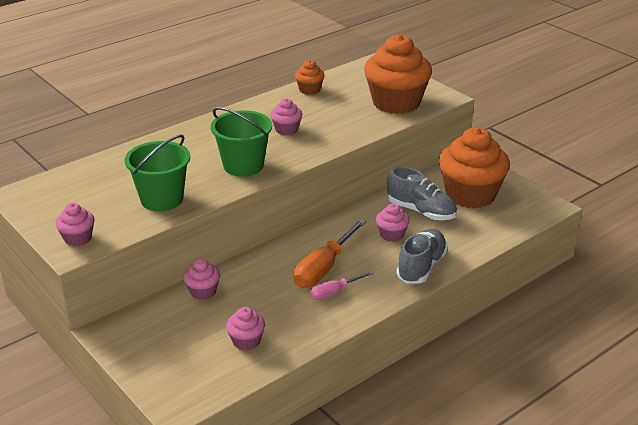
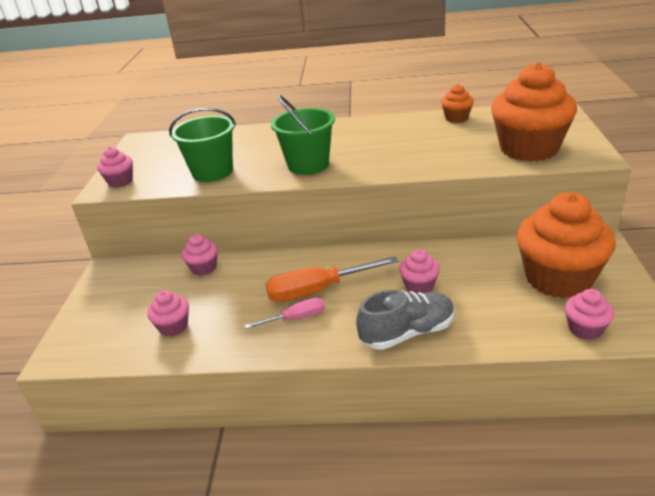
camera: 45 degrees right, 0 degrees up
(286, 130) = (387, 146): pink cupcake -> pink cupcake (585, 329)
(334, 292) = (296, 318): pink screwdriver -> pink screwdriver turned 150 degrees clockwise
(421, 211) = (479, 274): grey shoe -> none

